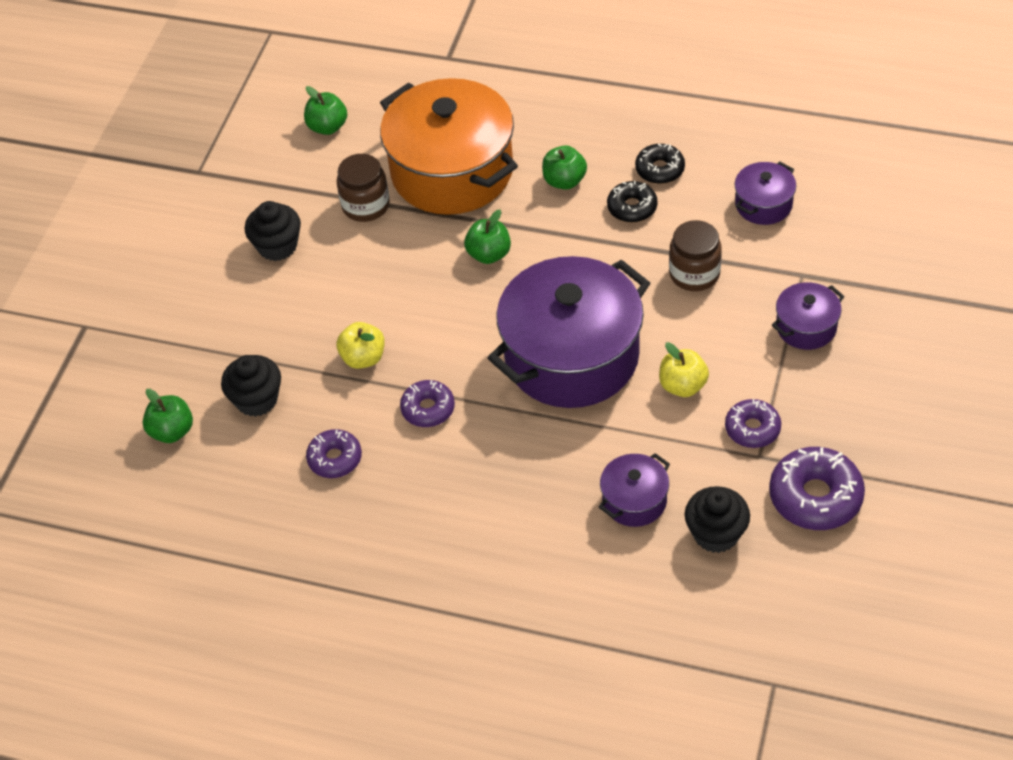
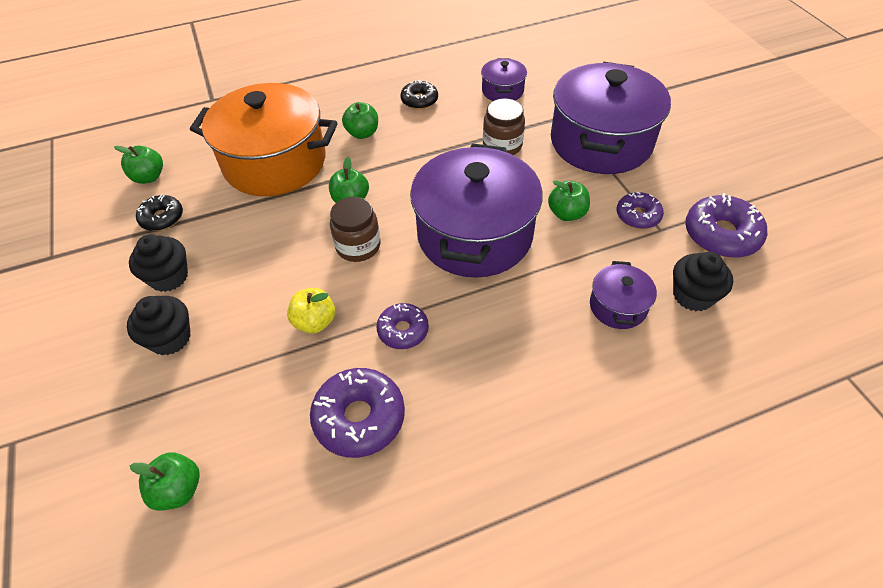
camera: 40 degrees left, 0 degrees up
(256, 399) = (244, 409): black cupcake -> black cupcake (170, 338)
(335, 459) = (359, 418): purple donut -> purple donut, size x1.63
(366, 206) = (224, 214): brown jar -> brown jar (358, 246)
(632, 207) = (423, 128): black donut -> black donut (162, 218)
(682, 386) = (567, 213): yellow apple -> green apple
(806, 327) = (601, 142): purple pot -> purple pot, size x2.22

